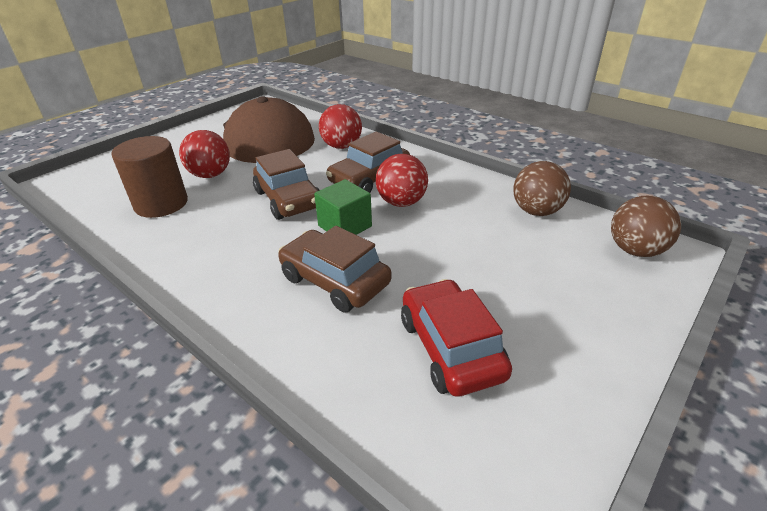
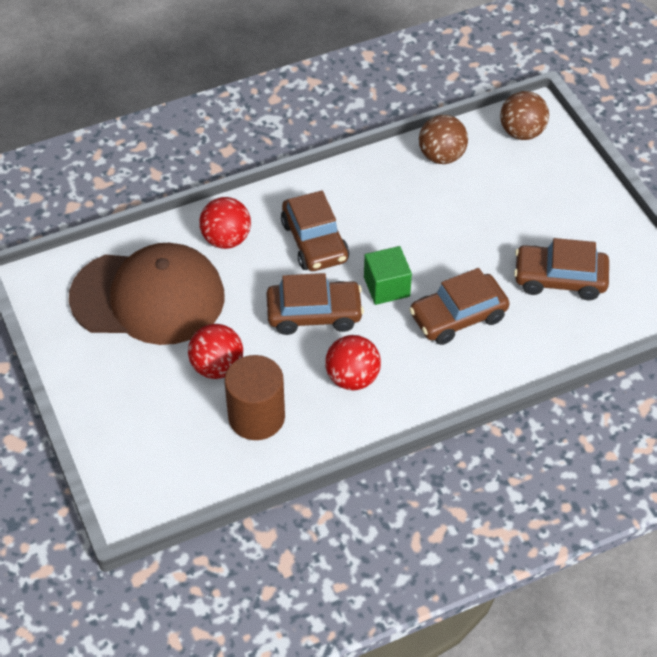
camera: 65 degrees left, 15 degrees up
(401, 202) = (372, 235): red ball -> red ball (352, 378)
(451, 347) = (559, 279): red car -> brown car

